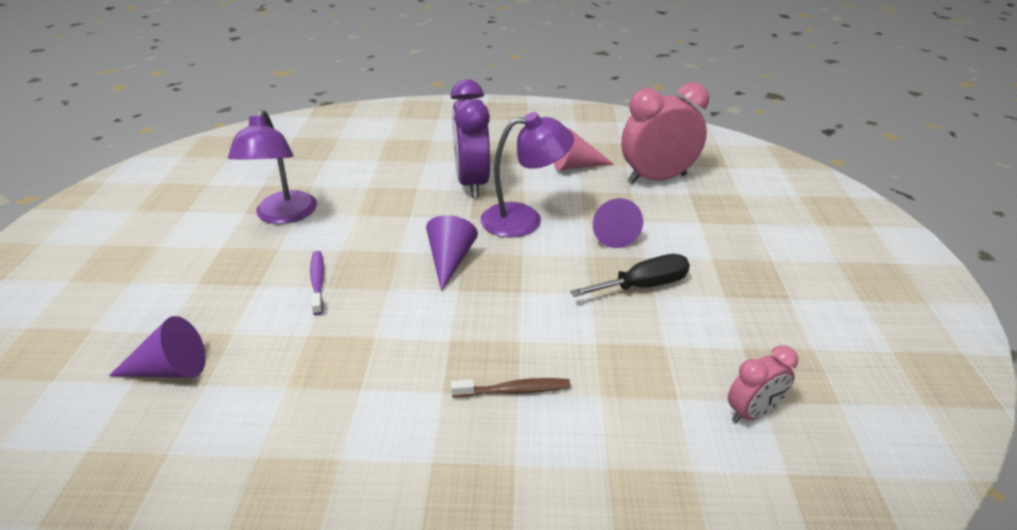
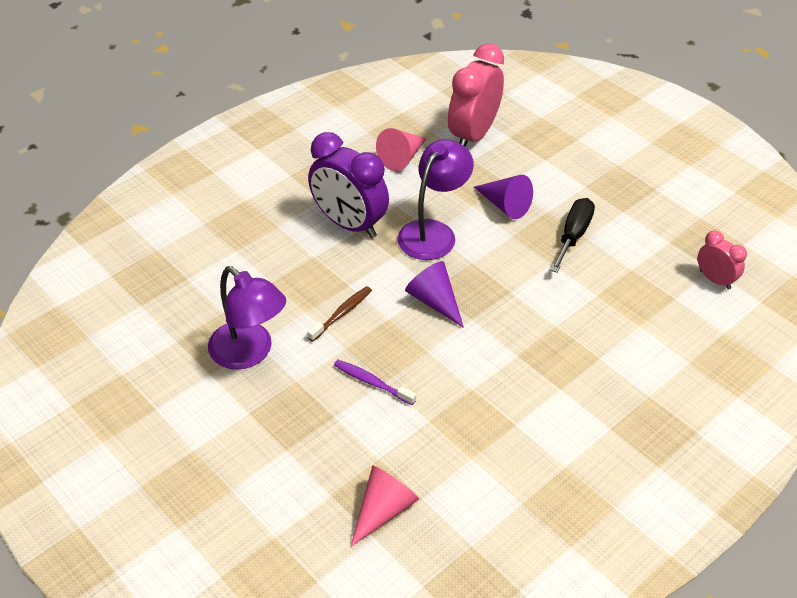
camera: 45 degrees left, 10 degrees up
(170, 370) = (383, 510): purple cone -> pink cone
(514, 390) = (595, 357): brown toothbrush -> brown toothbrush (342, 313)
(752, 412) = (715, 279): pink clock -> pink clock turned 60 degrees counterclockwise

